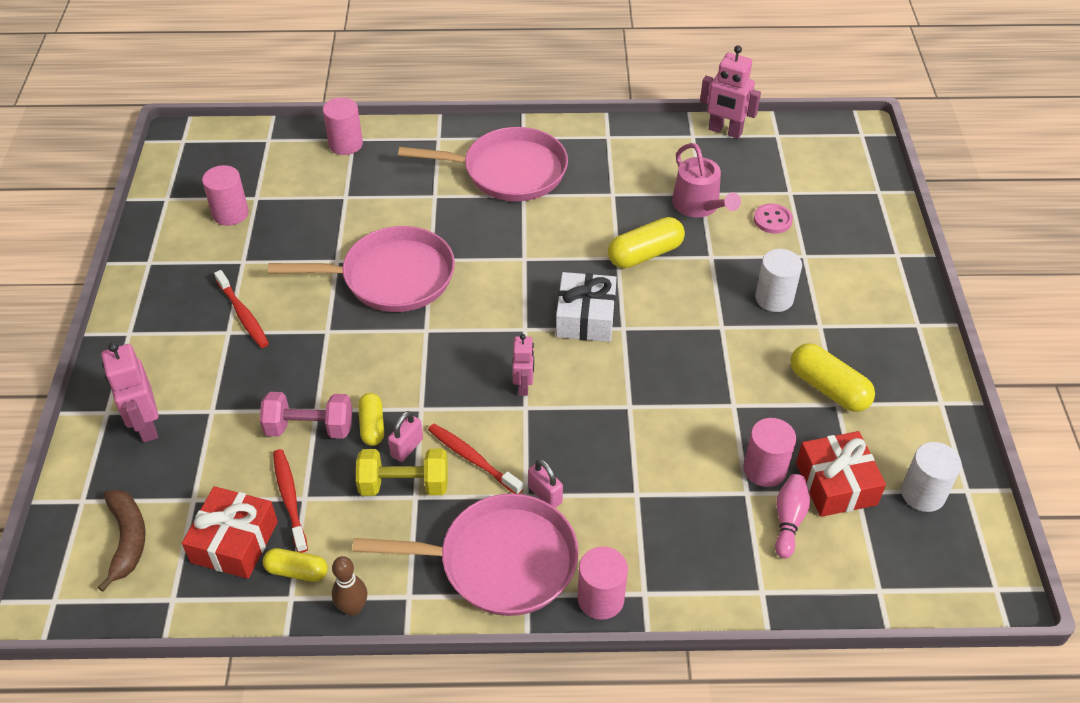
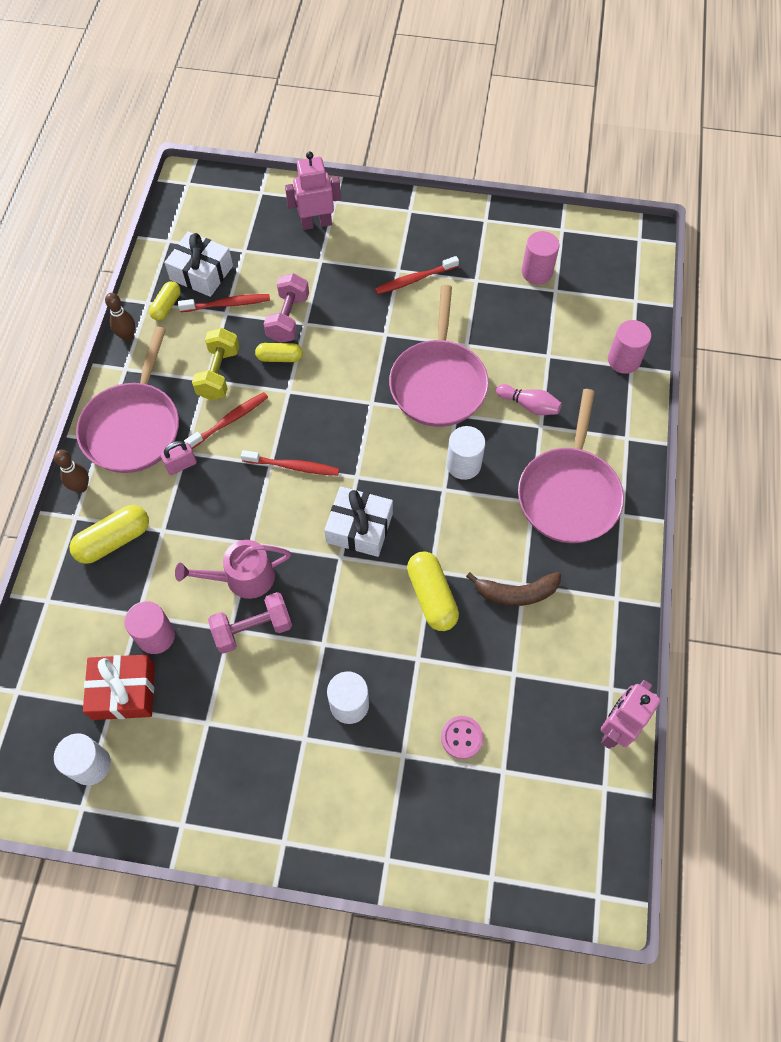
camera: 100 degrees right, 15 degrees up
(128, 539) = (222, 217): brown banana -> brown banana (516, 593)
(234, 542) = (201, 273): red gift -> white gift
(407, 447) = (252, 378): pink padlock -> none
(491, 247) = (463, 464): none -> white cylinder
(524, 386) = (293, 466): pink robot -> red toothbrush
(600, 599) = (81, 487): pink cylinder -> brown bowling pin
(699, 205) = (495, 666): pink watering can -> pink watering can (243, 577)
(726, 385) = (253, 629): none -> pink dumbbell
(788, 520) = (101, 640): pink bowling pin -> pink bowling pin (529, 405)
(828, 388) = (226, 720): yellow capsule -> yellow capsule (114, 540)

